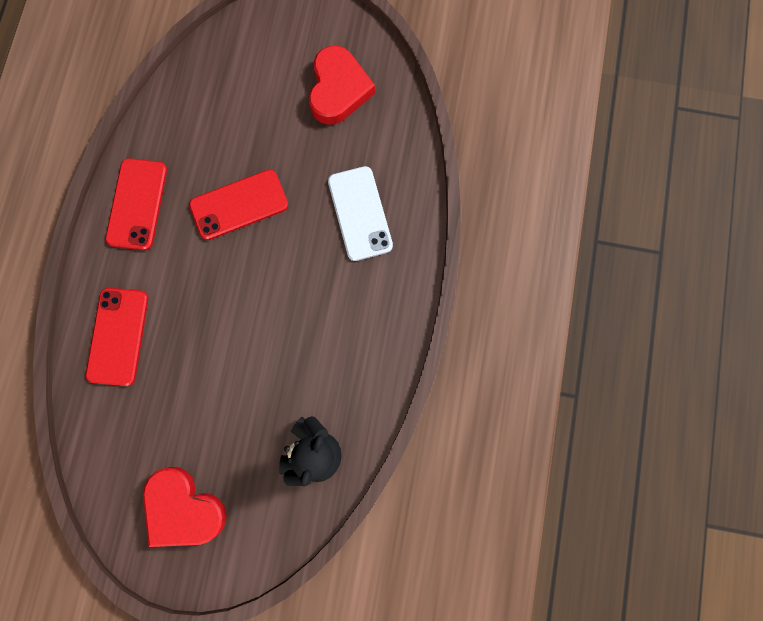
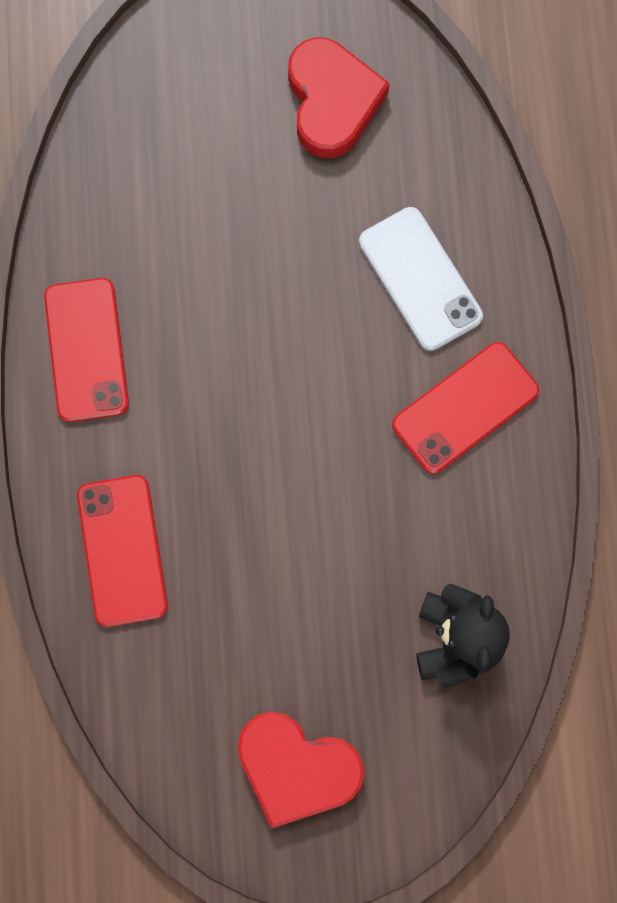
camera: 15 degrees left, 0 degrees up
(239, 205) = (238, 312): red phone -> red phone (465, 408)

